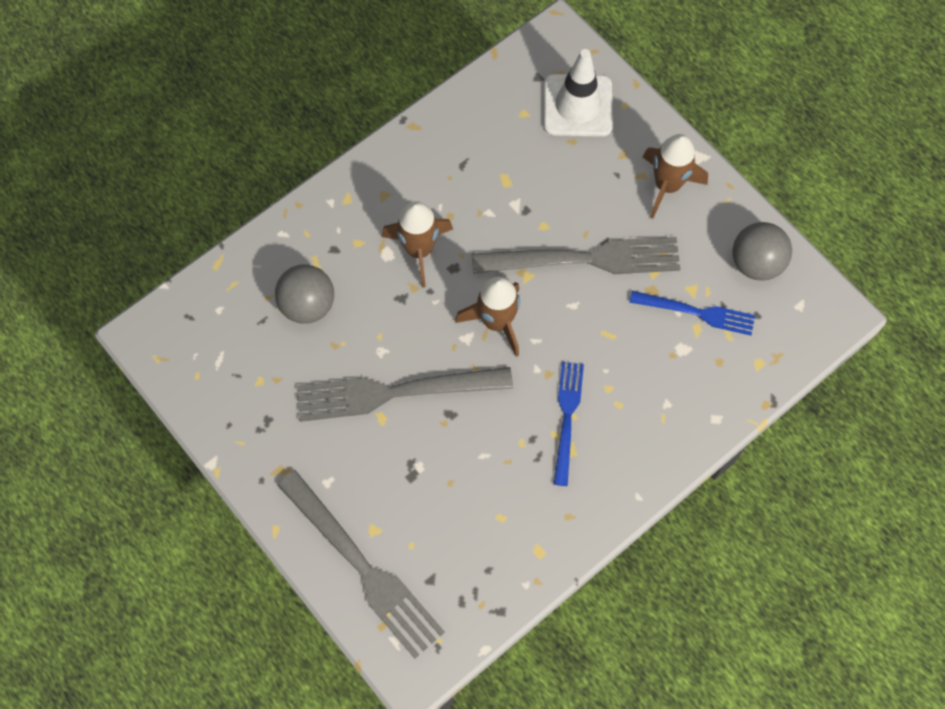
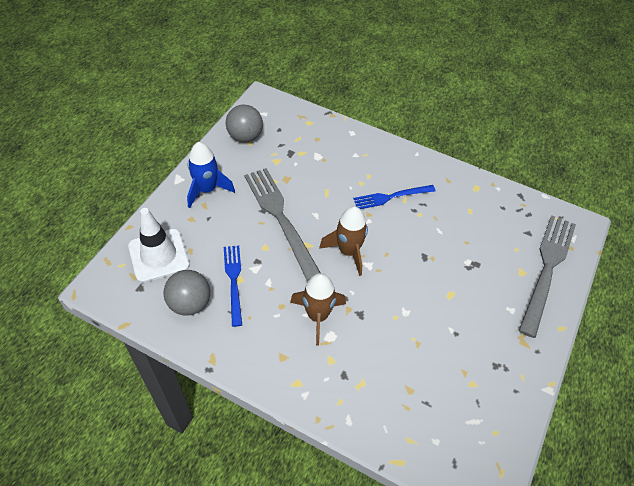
camera: 115 degrees left, 15 degrees down
(308, 305) = (397, 374): grey ball -> grey ball (190, 303)
(393, 393) = (430, 293): grey fork -> none
(667, 185) = (207, 189): brown rocket -> blue rocket
(698, 313) = (290, 154): blue fork -> blue fork (233, 280)

